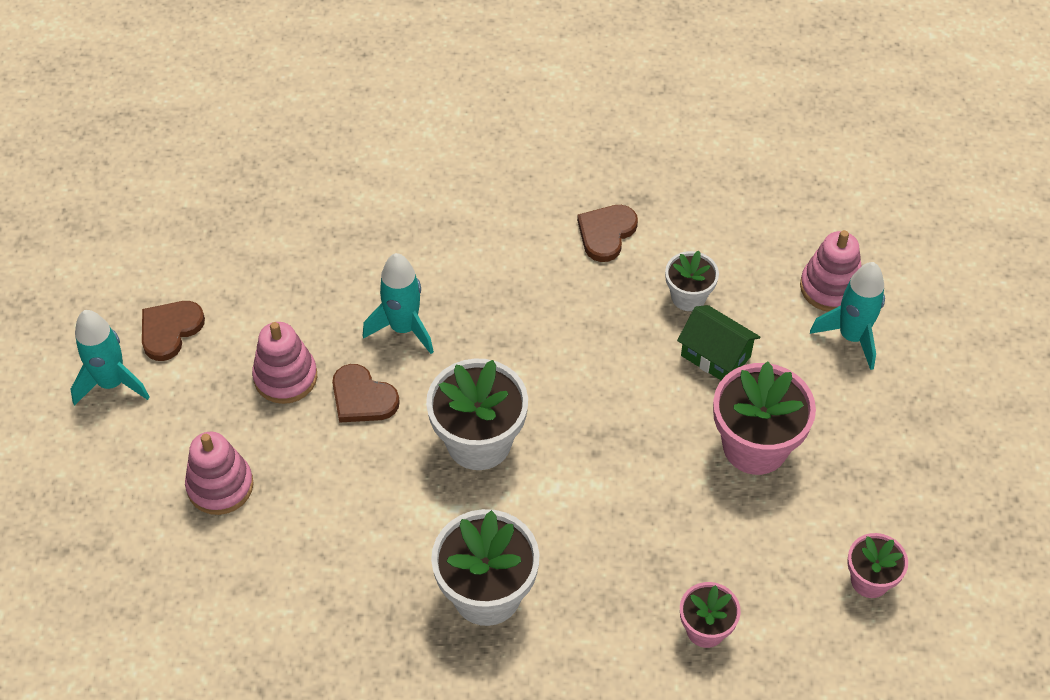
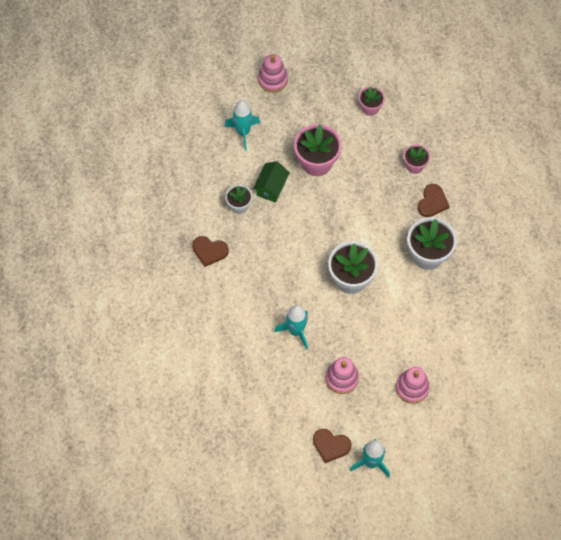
camera: 105 degrees left, 10 degrees up
(362, 398) = (342, 338): brown heart -> brown heart (432, 202)
(830, 287) = (216, 145): pink stacking toy -> pink stacking toy (273, 80)

